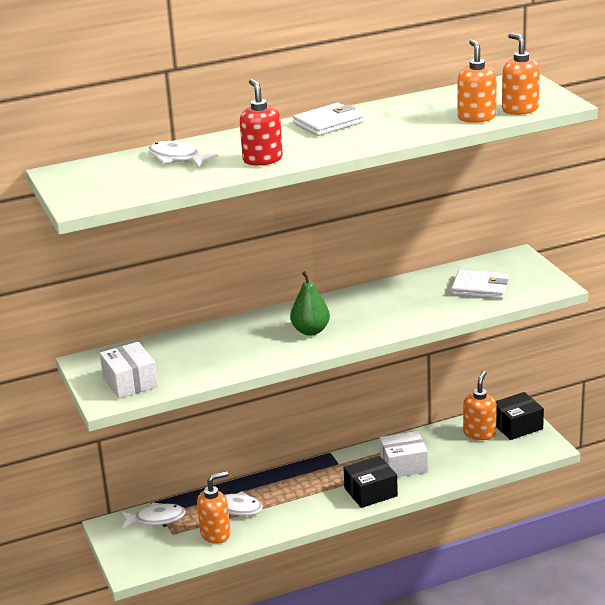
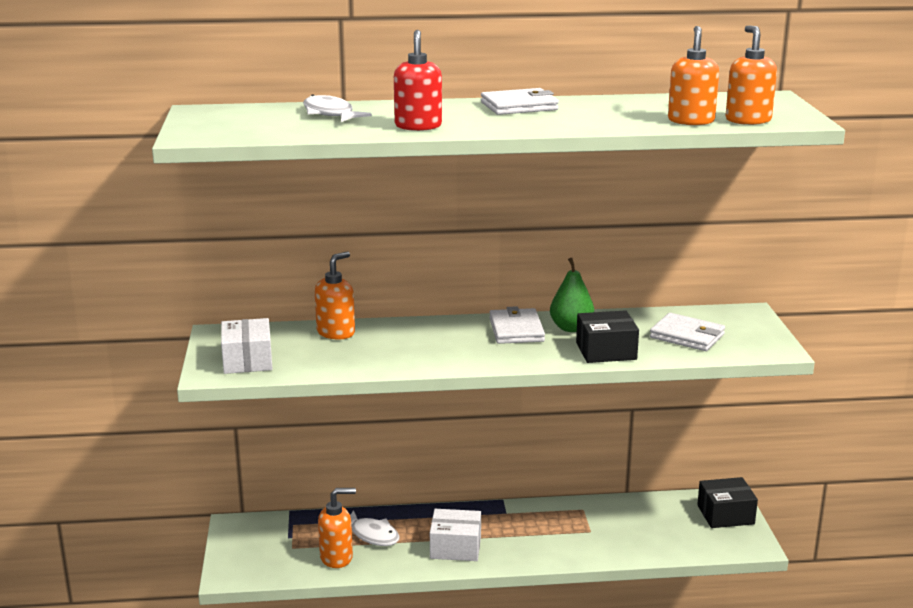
camera: 15 degrees right, 5 degrees down
(156, 519) = (285, 528): white fish -> none
(310, 331) = (470, 345): green pear -> green pear (571, 328)
(340, 309) = (516, 330): none -> white wallet
(370, 492) = (526, 550): black box -> black box (606, 351)
(403, 465) = (576, 529): white box -> white box (455, 547)
(479, 433) = (678, 514): orange soap dispenser -> orange soap dispenser (336, 332)

